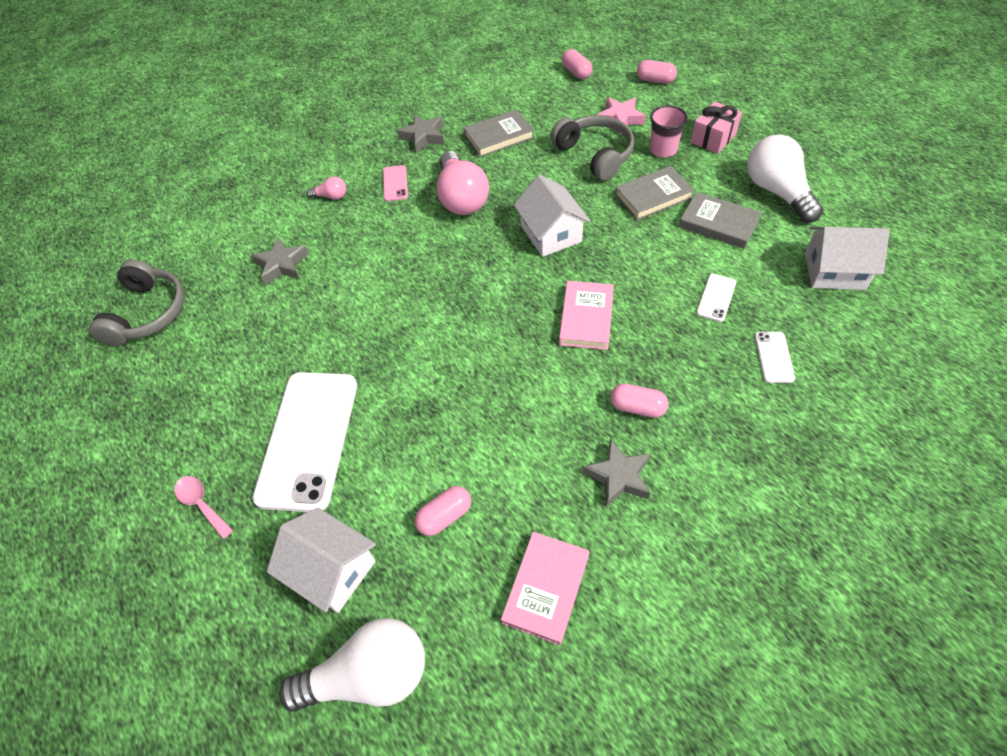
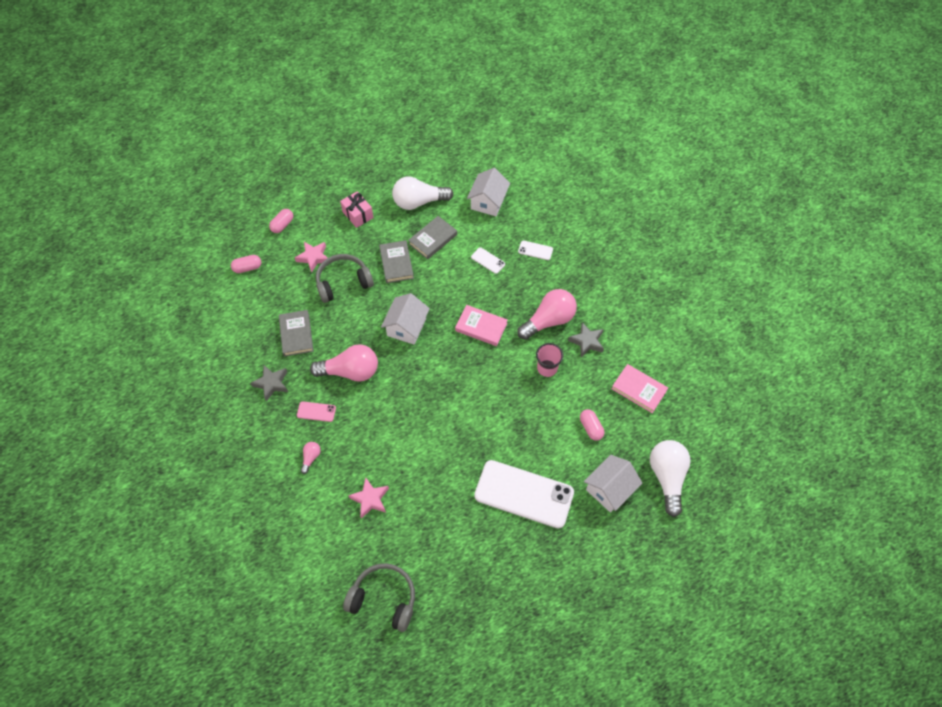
camera: 80 degrees left, 5 degrees up
(201, 504) = (553, 559): pink spoon -> none
(282, 265) = (370, 499): grey star -> pink star
(551, 234) = (406, 327): white house -> white house turned 60 degrees counterclockwise
(637, 407) = (548, 321): pink capsule -> pink light bulb
(663, 150) = (356, 244): pink cup -> pink cup (547, 368)

